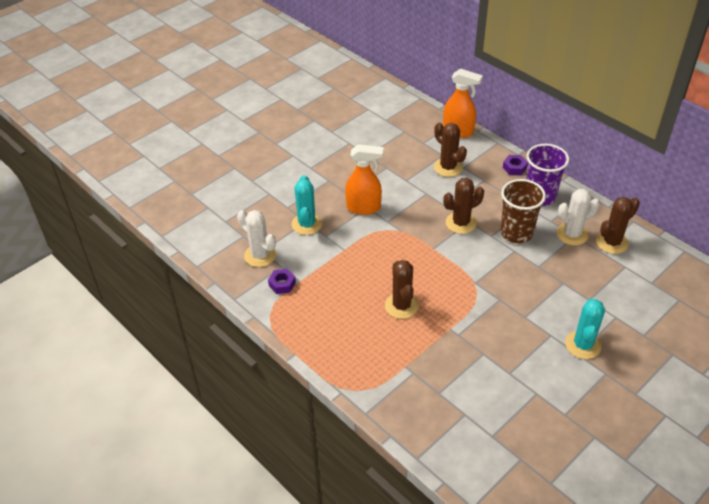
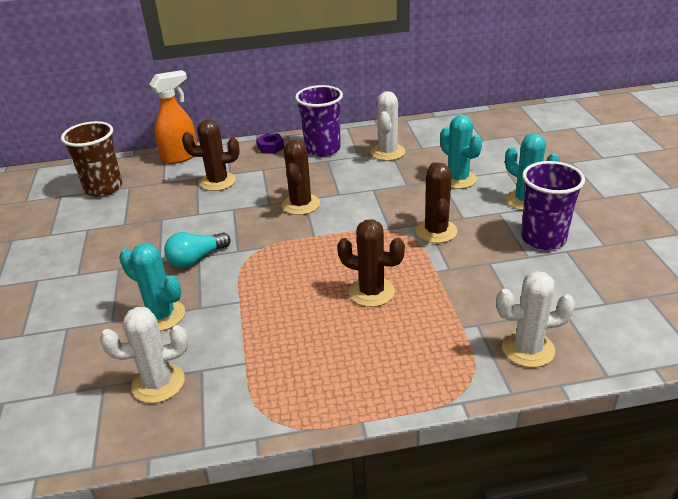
camera: 55 degrees left, 10 degrees down
(282, 284) = (232, 382): purple nut -> none
(364, 208) = (196, 259): orange spray bottle -> turquoise light bulb
(410, 408) = (528, 349): none -> white cactus
(516, 233) = (352, 179): brown cup -> brown cup (103, 188)
(539, 374) = (543, 239): none -> purple cup
(574, 292) = (458, 179): none -> turquoise cactus
(612, 242) = (419, 138): brown cactus -> brown cactus (436, 231)

